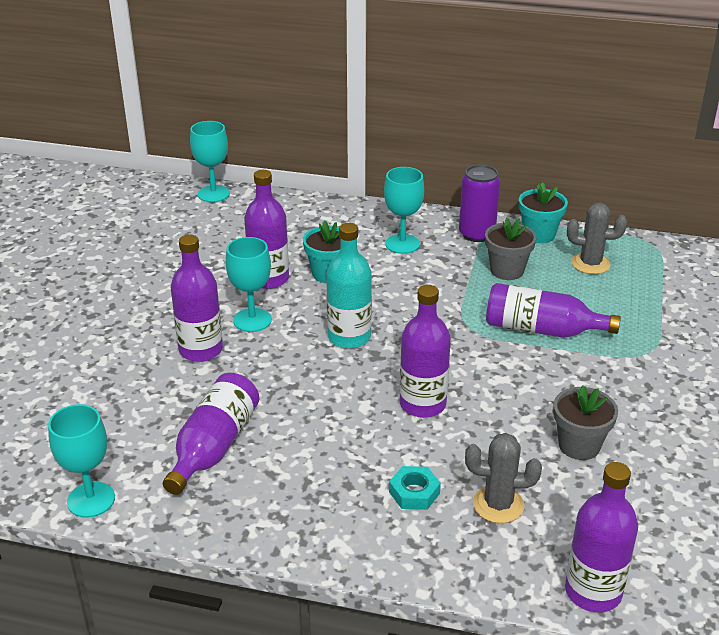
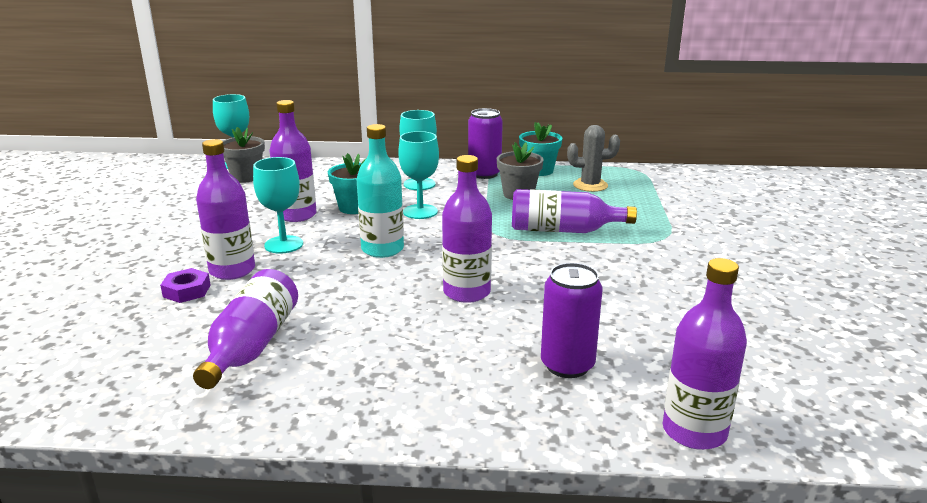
camera: 10 degrees left, 10 degrees down
(91, 500) = (107, 409): turquoise goblet -> turquoise goblet (420, 212)
(158, 372) = (187, 291): none -> purple nut
(414, 493) = (476, 364): turquoise nut -> none
(498, 505) = (567, 365): grey cactus -> purple can
(579, 445) = (630, 309): grey flower pot -> grey flower pot (246, 177)

